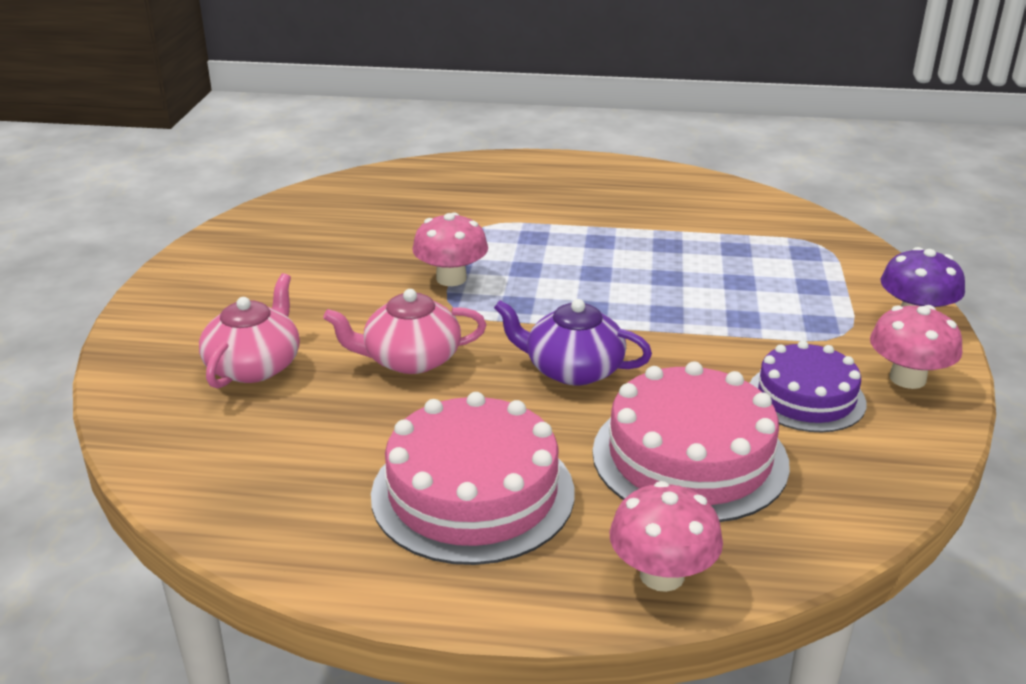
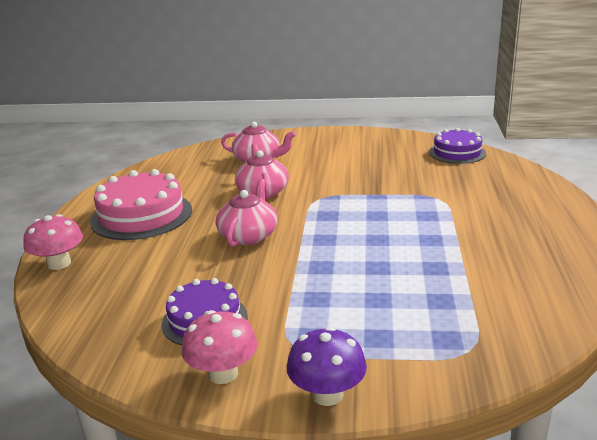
camera: 90 degrees right, 5 degrees down
(333, 198) = (457, 153): none -> purple cake
(451, 278) = (357, 194): pink mushroom -> none
(572, 369) = (248, 235): purple teapot -> pink teapot
(689, 457) = (150, 273): pink cake -> none

